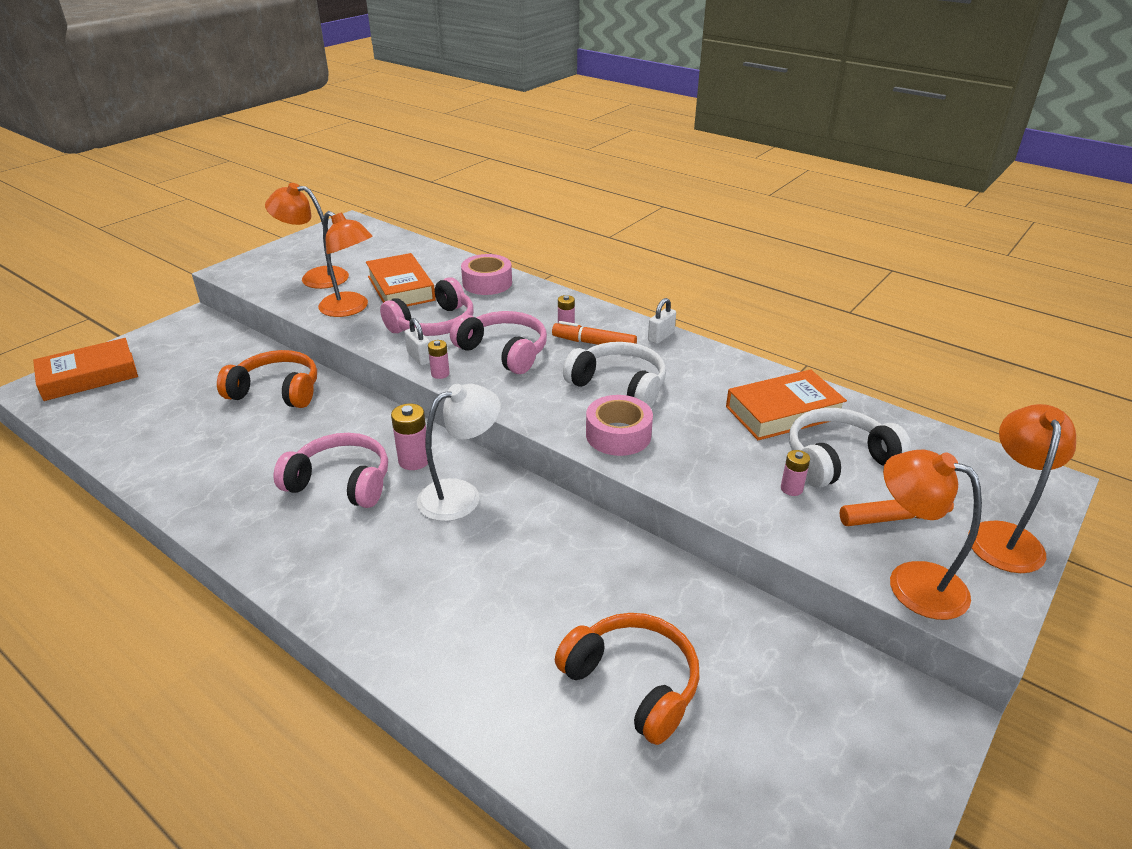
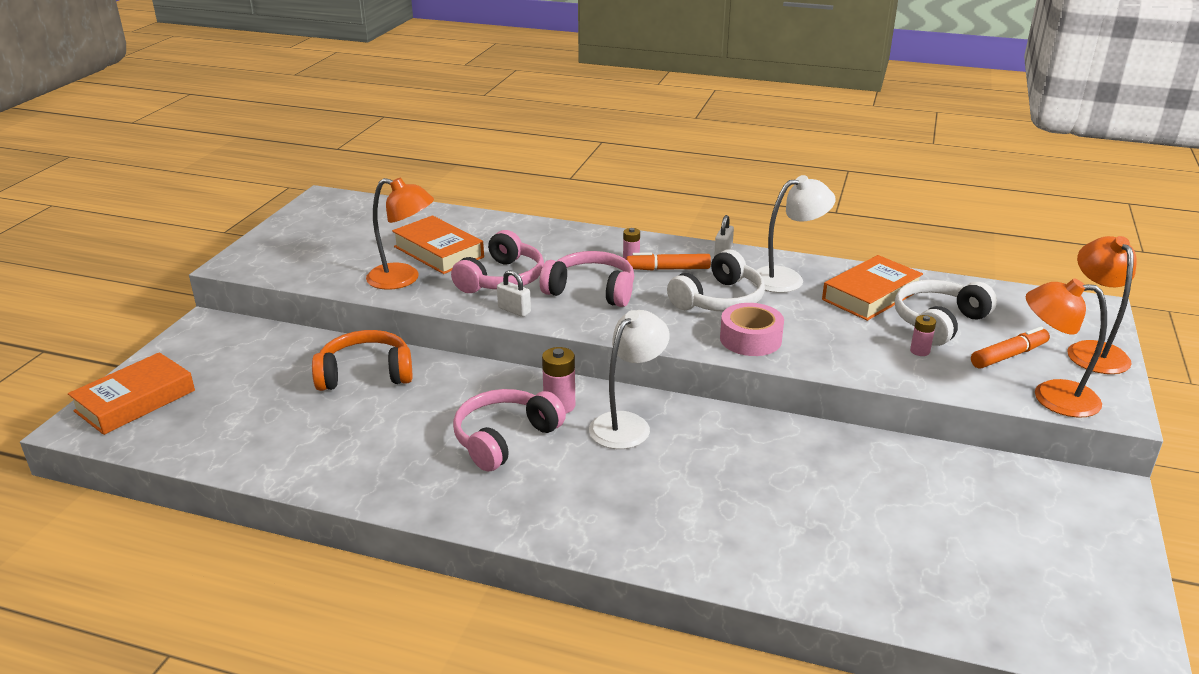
camera: 20 degrees left, 5 degrees down
(315, 277) = (337, 256): orange lamp -> none
(341, 482) = (504, 438): pink headphones -> pink headphones turned 45 degrees counterclockwise
(440, 374) = (547, 320): pink battery -> none
(487, 283) = (522, 233): pink tape -> none
(619, 385) = (719, 300): white headphones -> white headphones turned 120 degrees clockwise
(633, 683) = (882, 527): orange headphones -> none
(706, 376) = (787, 278): none -> white lamp

